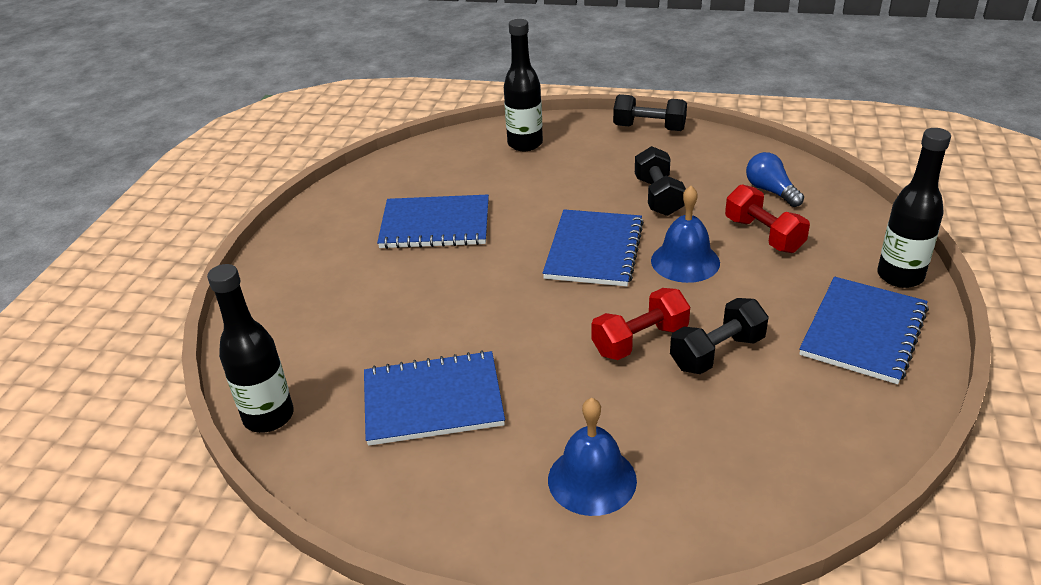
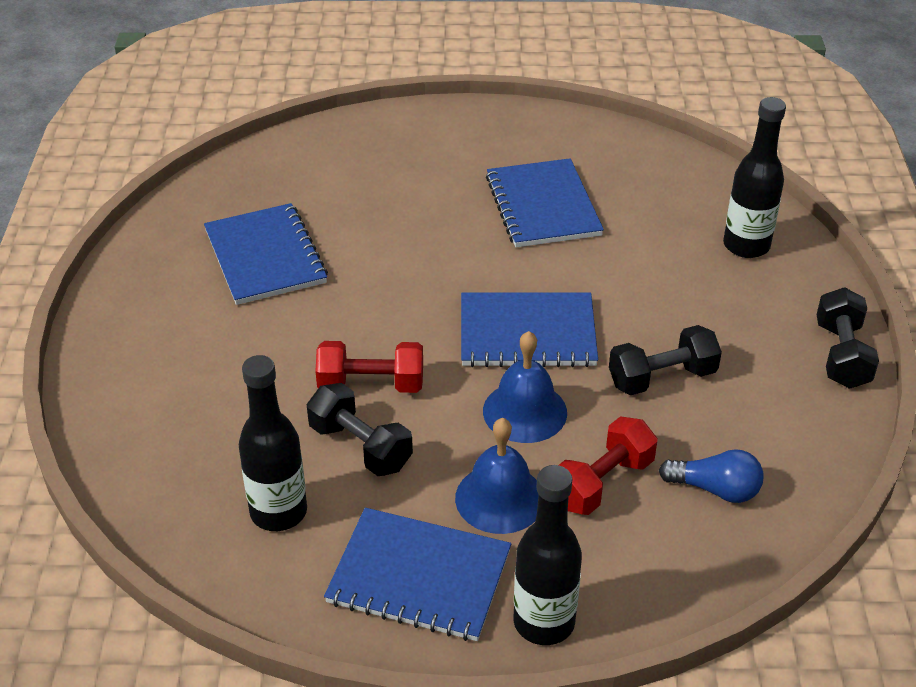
camera: 75 degrees right, 5 degrees up
(269, 417) = (236, 169): black bottle -> black bottle (278, 512)
(592, 479) = (174, 370): blue bell -> blue bell (500, 498)
(640, 341) = (371, 385): red dumbbell -> red dumbbell turned 45 degrees counterclockwise
(771, 191) = (715, 489): blue light bulb -> blue light bulb turned 60 degrees clockwise

